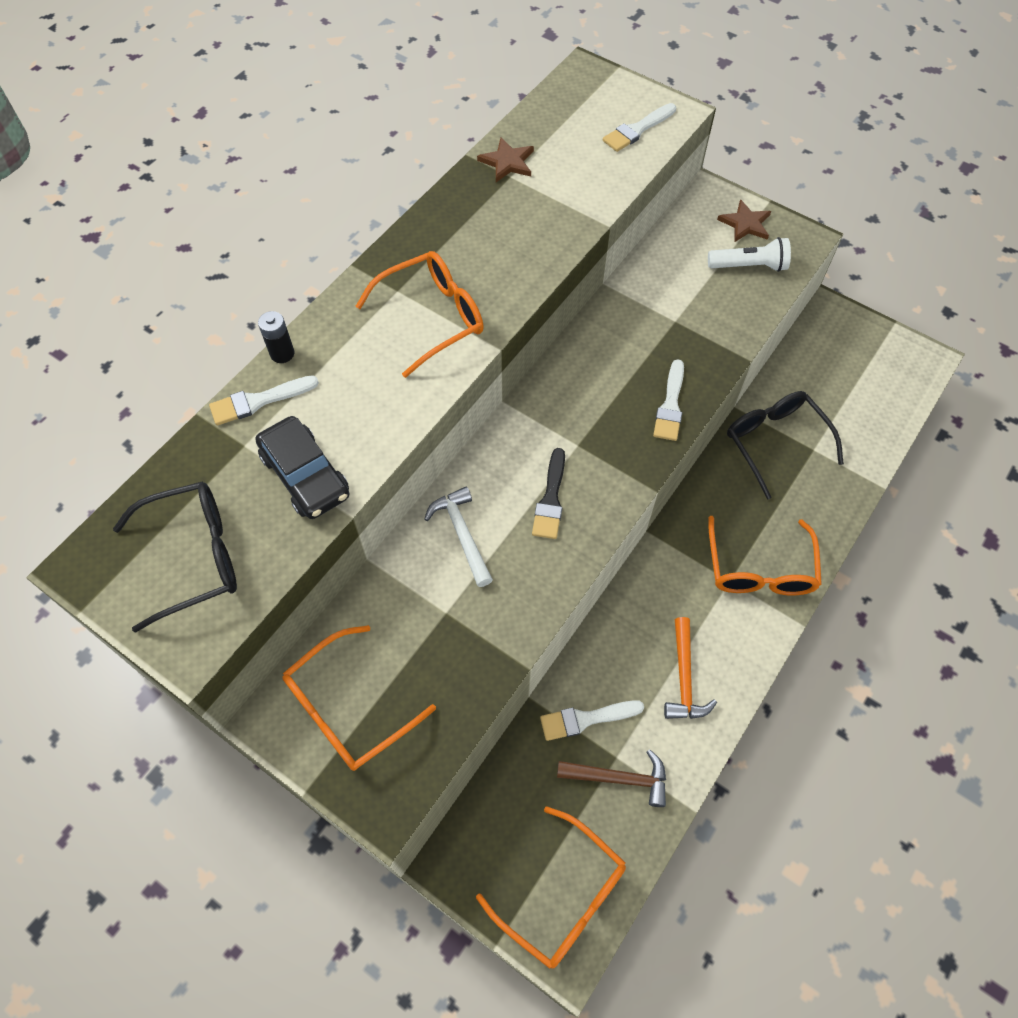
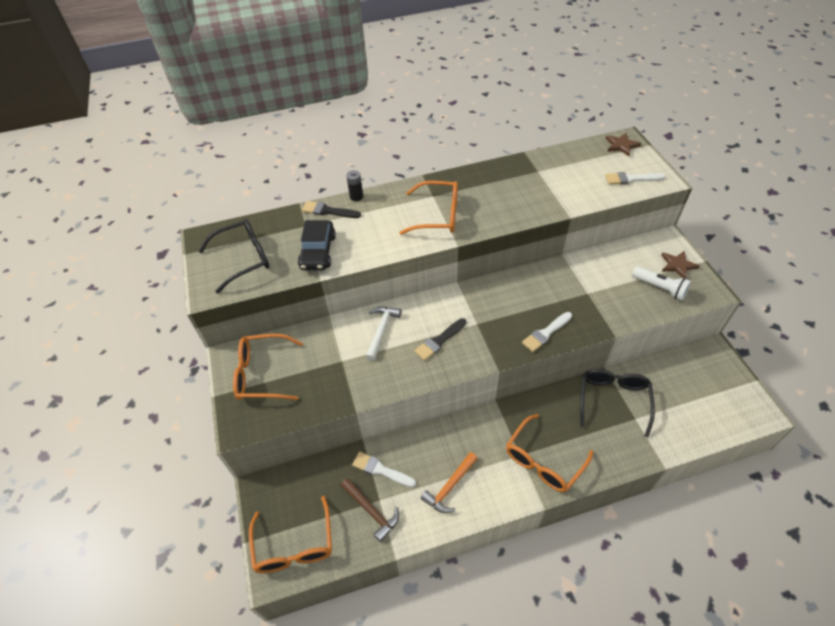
camera: 40 degrees right, 10 degrees down
(195, 557) = (244, 259): black glasses -> black glasses turned 45 degrees counterclockwise
(258, 401) = (328, 211): white brush -> black brush
(507, 162) = (542, 164): brown star -> brown star (621, 145)

